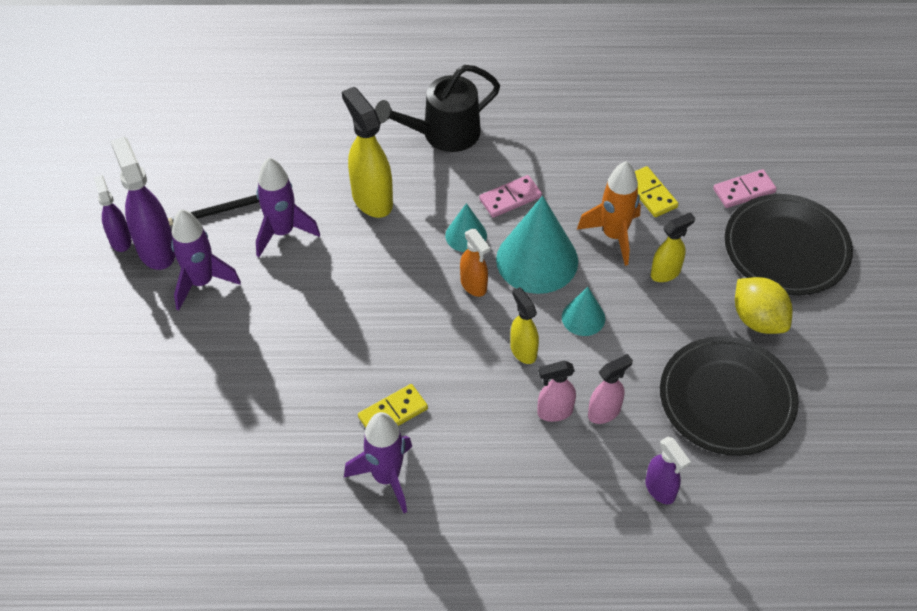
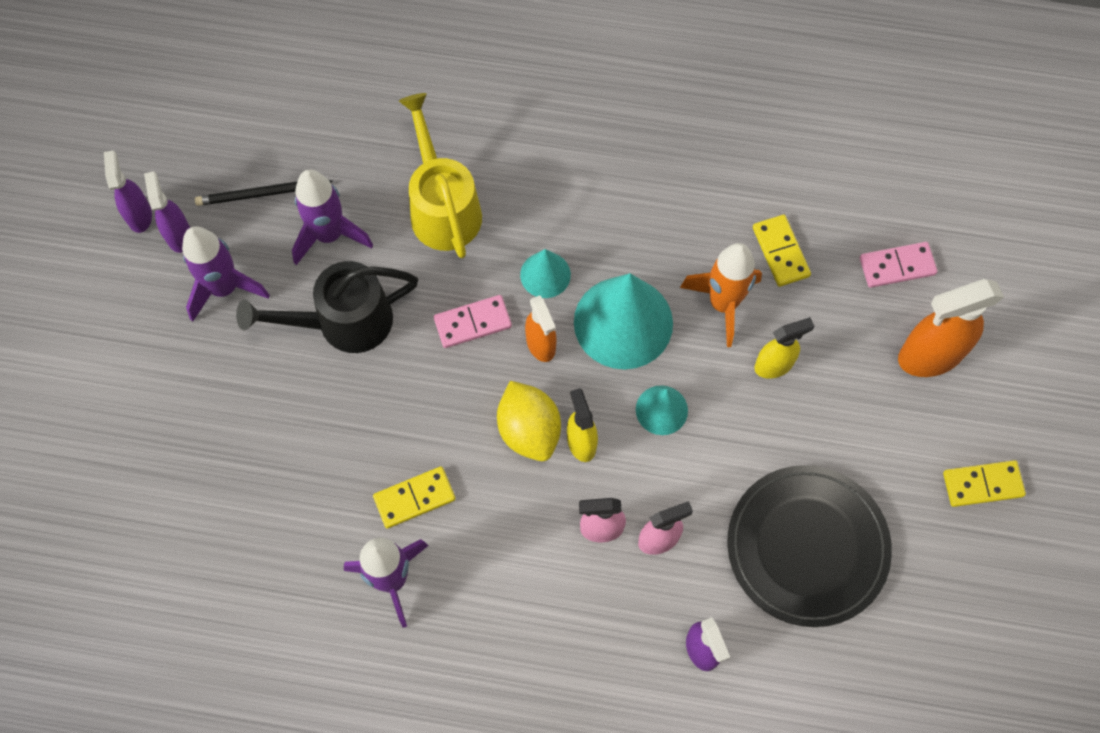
camera: 10 degrees right, 15 degrees up
(156, 249) = (179, 235): purple spray bottle -> purple spray bottle, size x0.59
(372, 199) = (442, 206): yellow spray bottle -> yellow watering can
(442, 134) = (545, 127): black watering can -> black watering can (342, 322)
(510, 198) = (609, 231): pink domino -> pink domino (472, 323)
(758, 319) = (870, 447): yellow lemon -> yellow lemon (529, 430)
(786, 248) = (929, 356): black plate -> orange spray bottle
(854, 332) = (982, 484): none -> yellow domino

